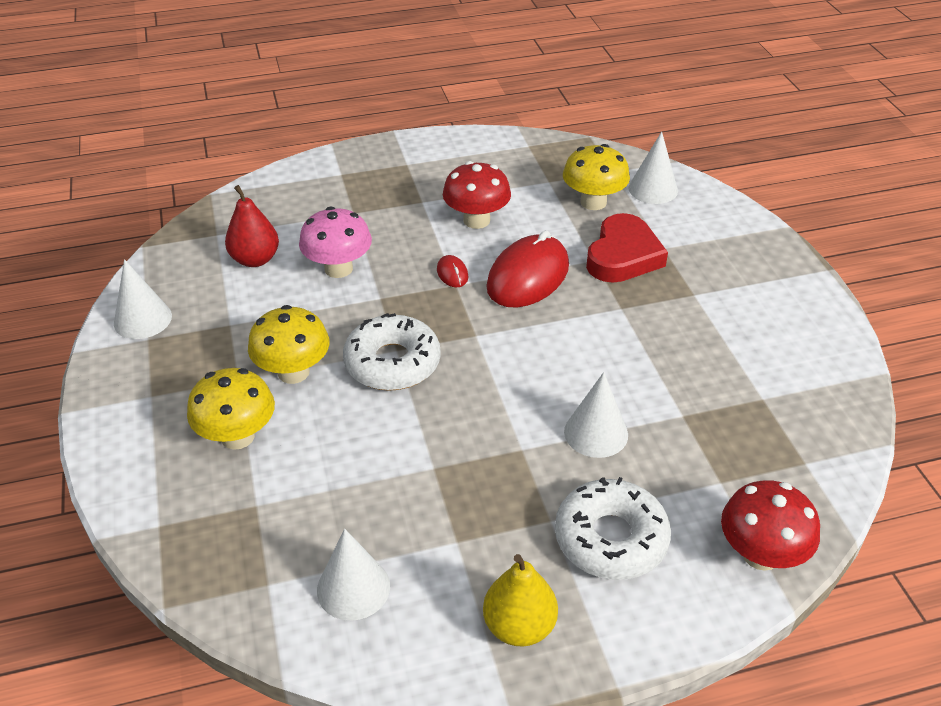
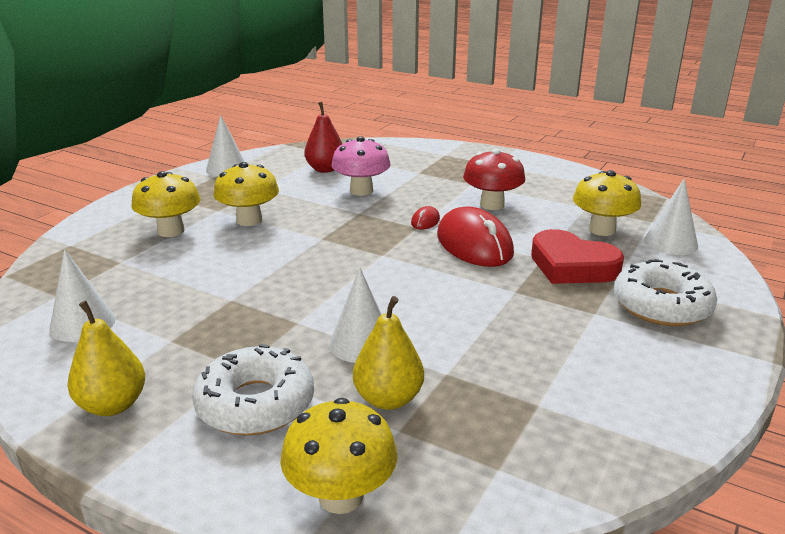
camera: 45 degrees right, 15 degrees down
(392, 363) = (307, 242): white donut -> white donut (661, 306)
(528, 277) = (474, 244): red mouse -> red mouse turned 75 degrees clockwise
(623, 256) = (572, 266): red heart -> red heart turned 60 degrees clockwise
(681, 464) = (388, 399): none -> yellow pear
(761, 554) = (341, 496): red mushroom -> yellow mushroom

